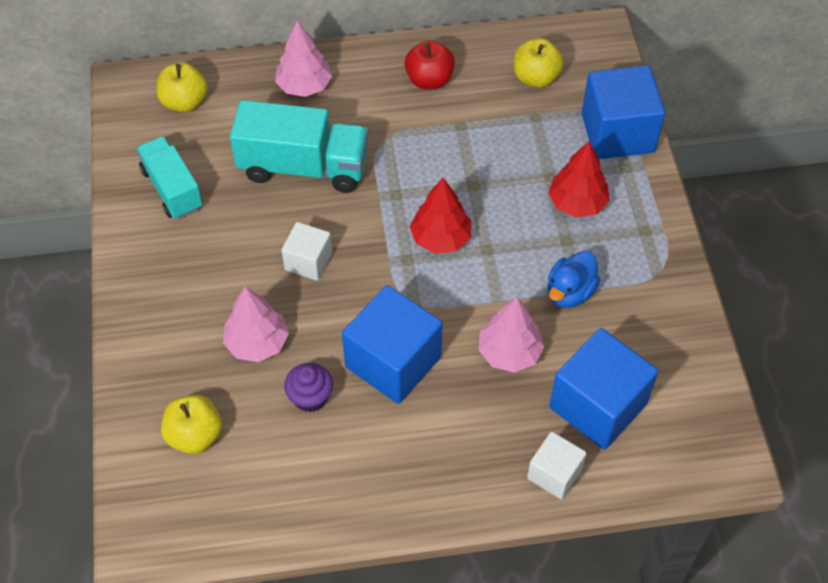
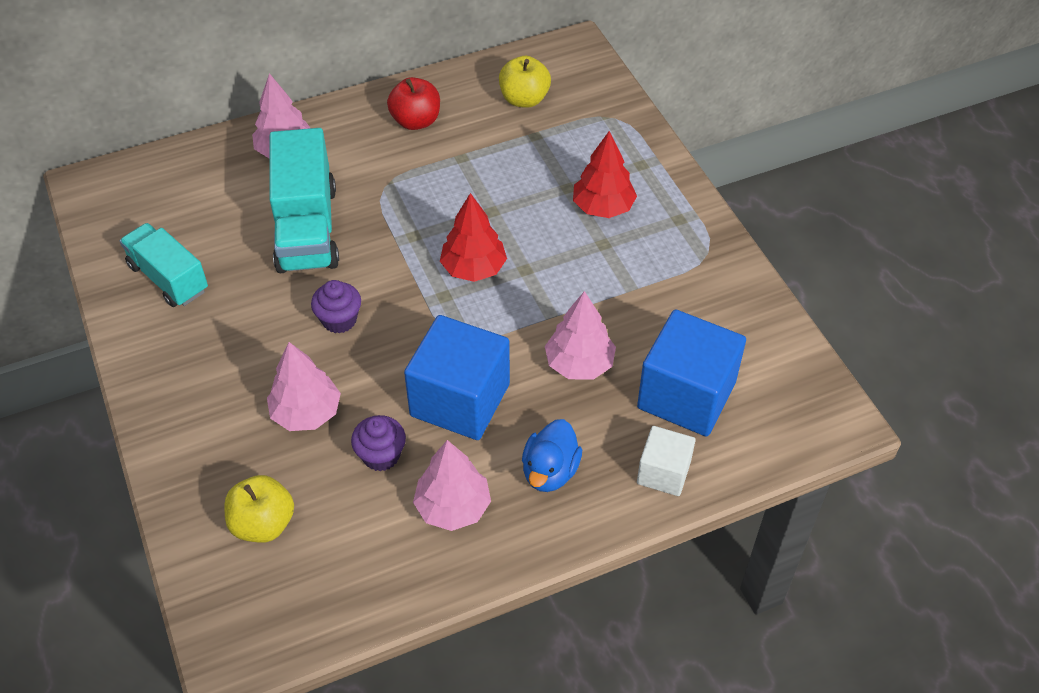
camera: 15 degrees left, 5 degrees down
(184, 102) = (159, 190): yellow apple -> none
(303, 167) = (307, 228): turquoise truck -> turquoise truck turned 90 degrees clockwise
(308, 261) = (339, 320): white cube -> purple cupcake
(359, 460) = (453, 507): none -> pink tree
(569, 292) = (622, 293): blue duck -> blue duck (550, 471)
(617, 133) = (622, 134): blue cube -> none

